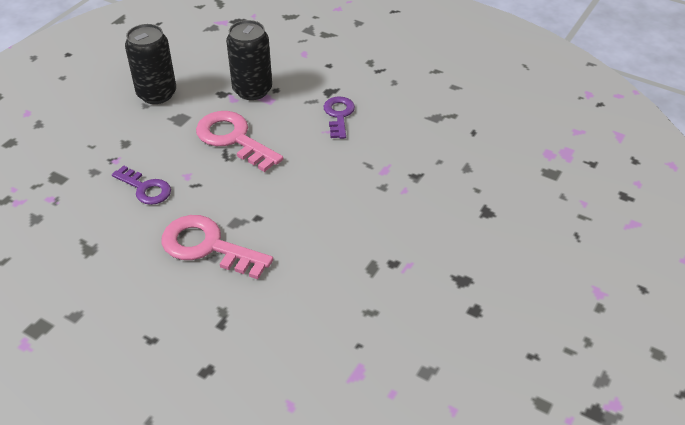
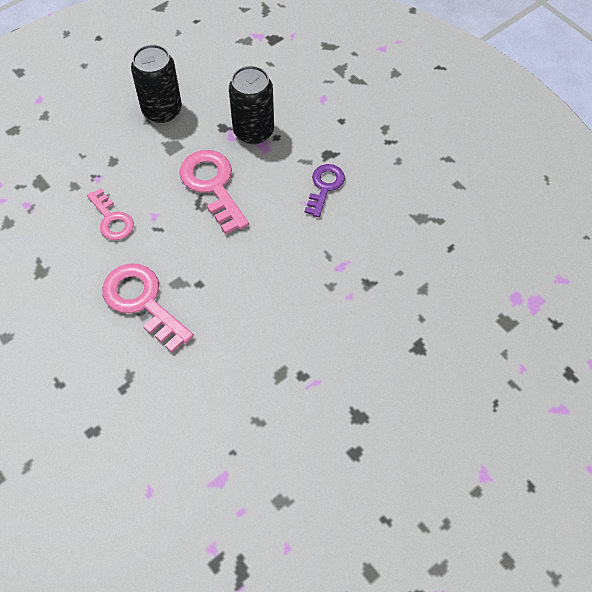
camera: 20 degrees right, 15 degrees up
(145, 188) = (112, 219): purple key -> pink key

